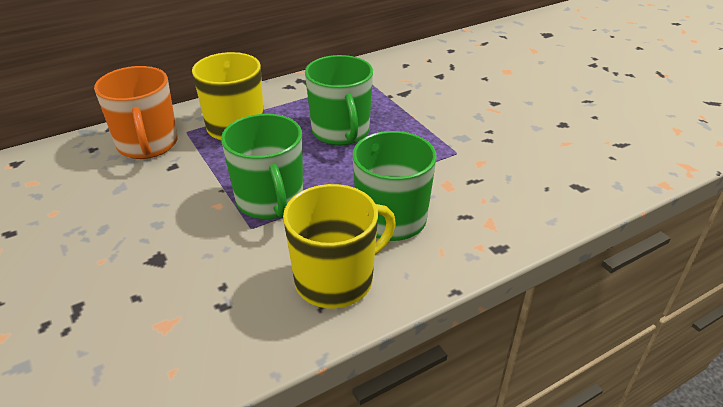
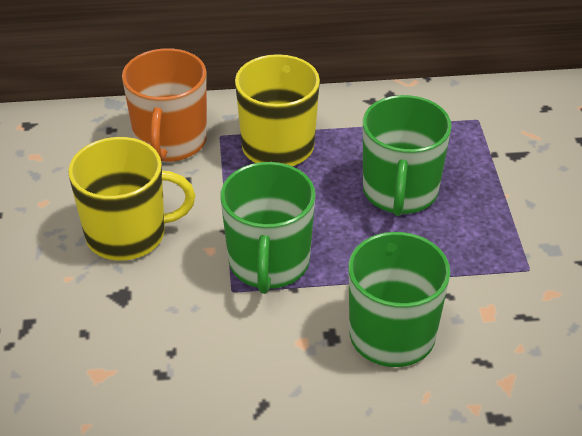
camera: 25 degrees right, 5 degrees up
(336, 280) = (289, 388): yellow mug -> yellow mug (128, 234)

